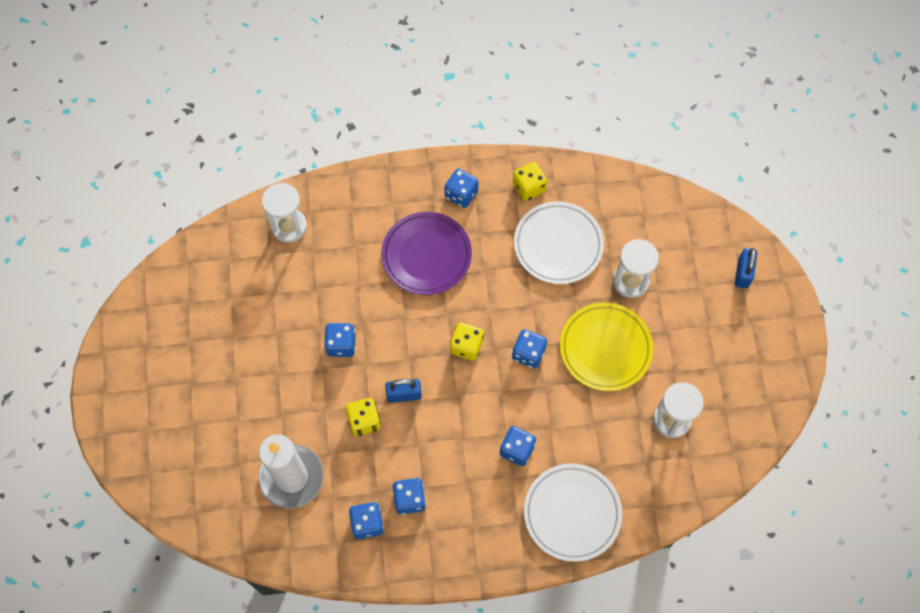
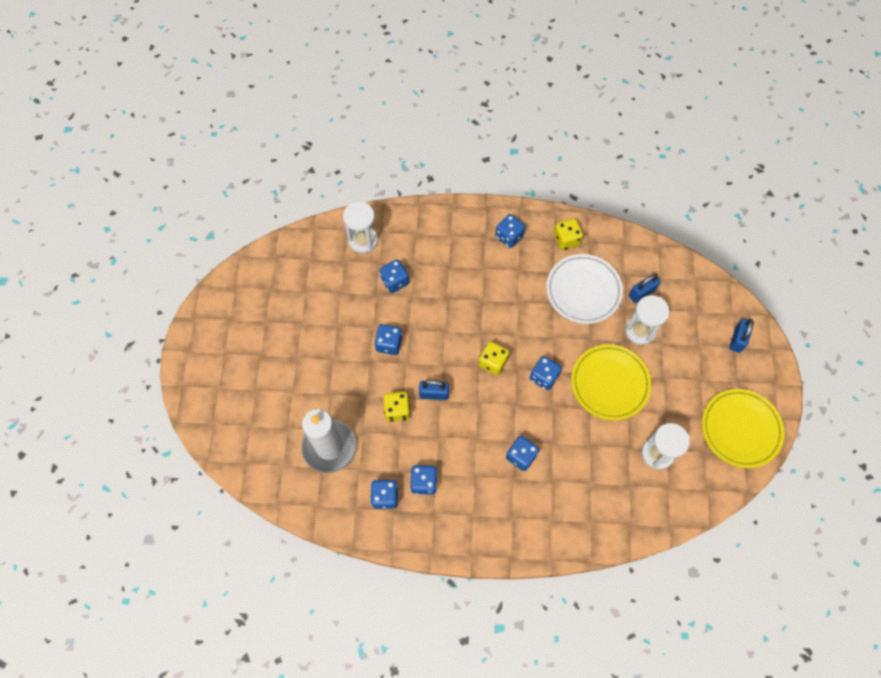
camera: 10 degrees right, 0 degrees up
(335, 269) = (395, 281): none -> blue dice
(426, 255) = (472, 282): purple plate -> none
(572, 513) = (559, 518): white plate -> none
(625, 236) = (641, 293): none -> blue padlock
(761, 376) = (740, 429): none -> yellow plate

